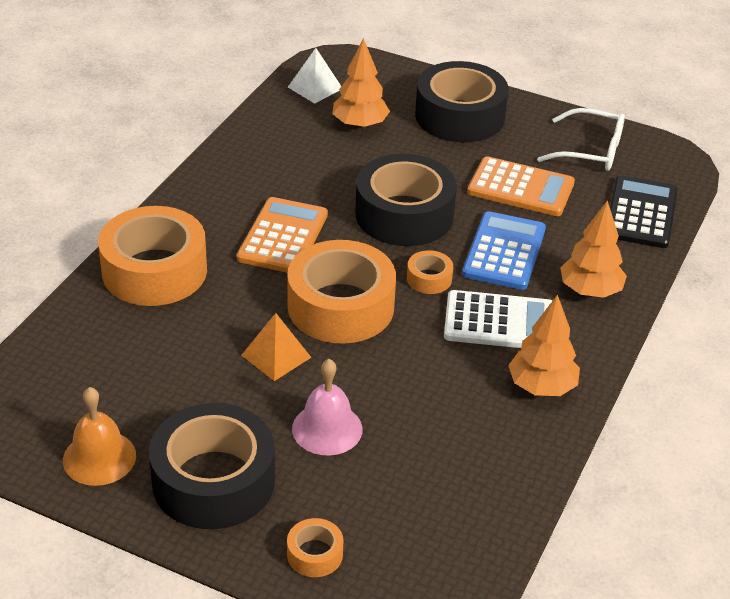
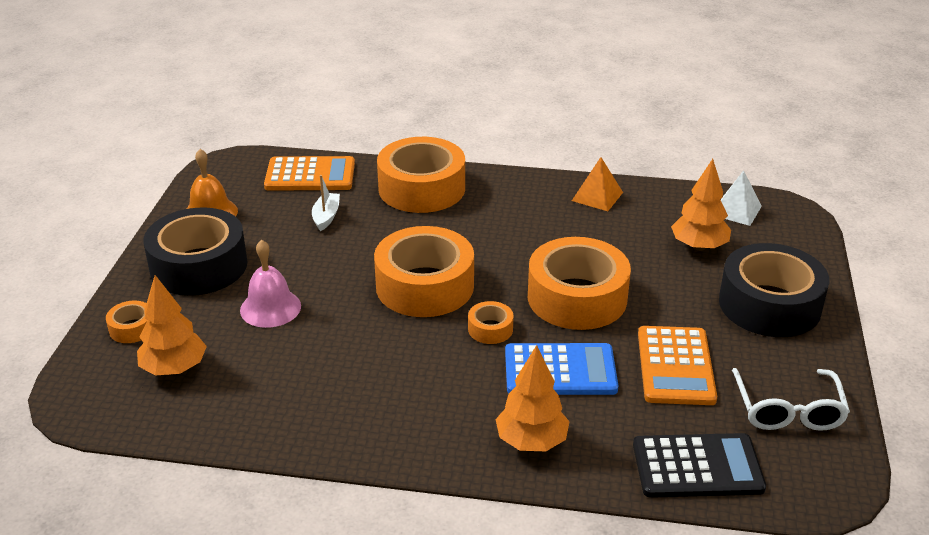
camera: 75 degrees right, 5 degrees down
(168, 356) = (326, 216): none -> white boat
(276, 356) = (347, 265): orange pyramid -> orange pyramid (597, 196)
(283, 237) = (501, 238): orange calculator -> orange calculator (310, 175)
(404, 214) = (577, 297): black tape -> orange tape
(499, 322) = (449, 384): white calculator -> none
(541, 387) = (367, 426): orange tree -> orange tree (174, 368)

